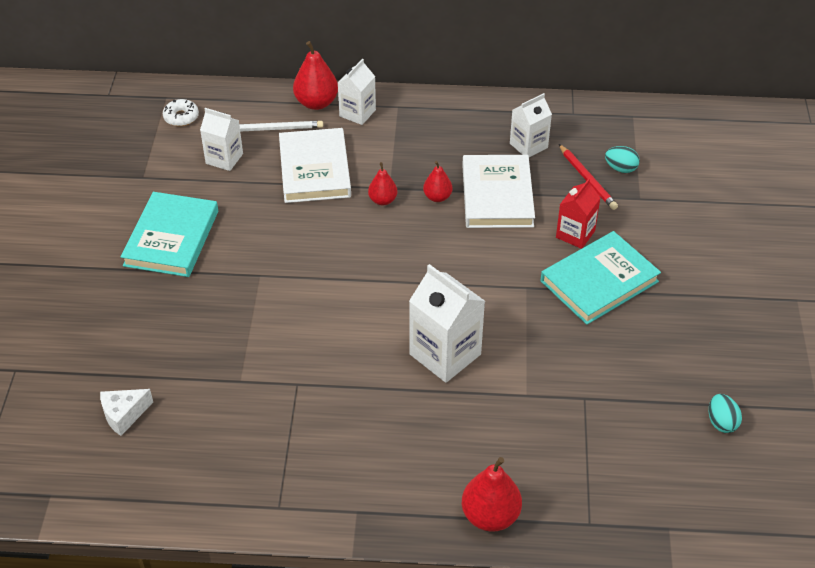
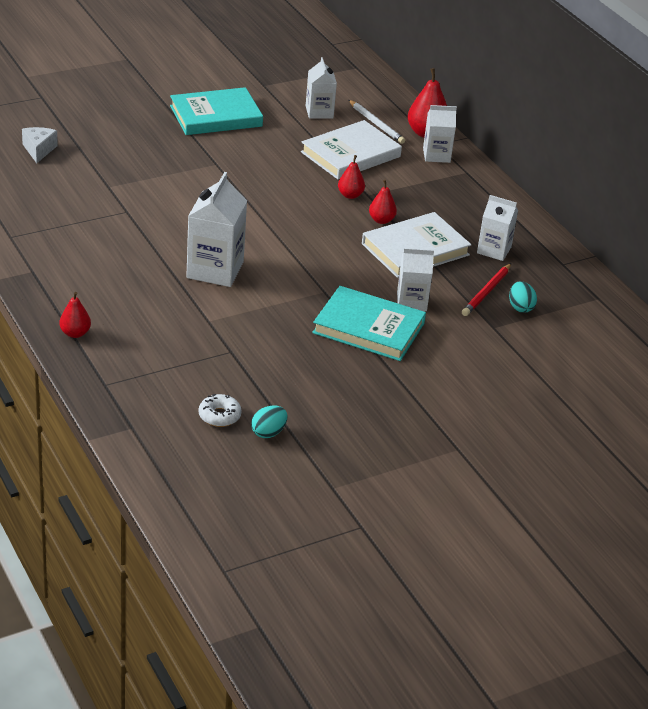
camera: 55 degrees right, 10 degrees down
(124, 415) = (39, 150): white cheese -> white cheese turned 60 degrees clockwise
(181, 117) = (343, 80): white donut -> white donut (219, 416)
(490, 516) = (75, 333): red pear -> red pear, size x0.60
(575, 234) = (411, 302): red carton -> white carton

